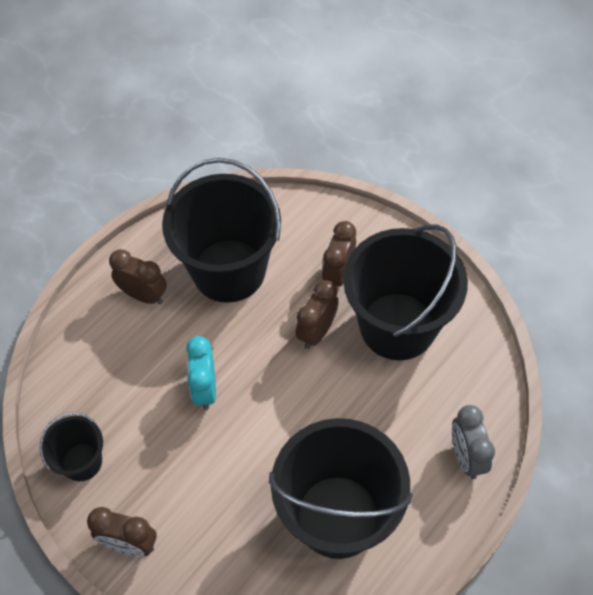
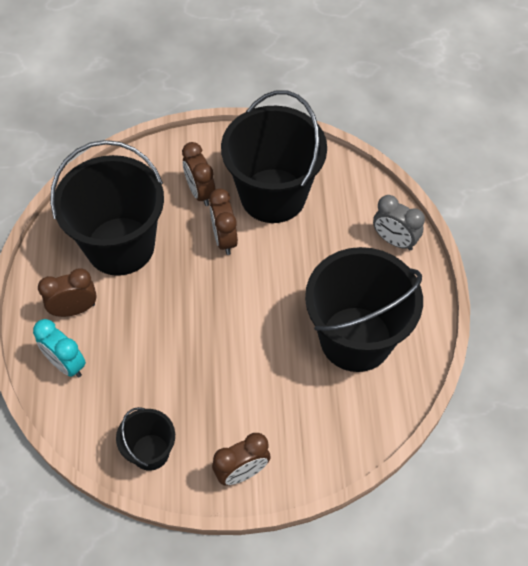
camera: 45 degrees left, 0 degrees up
(205, 389) = (187, 334): turquoise clock -> turquoise clock (66, 364)

